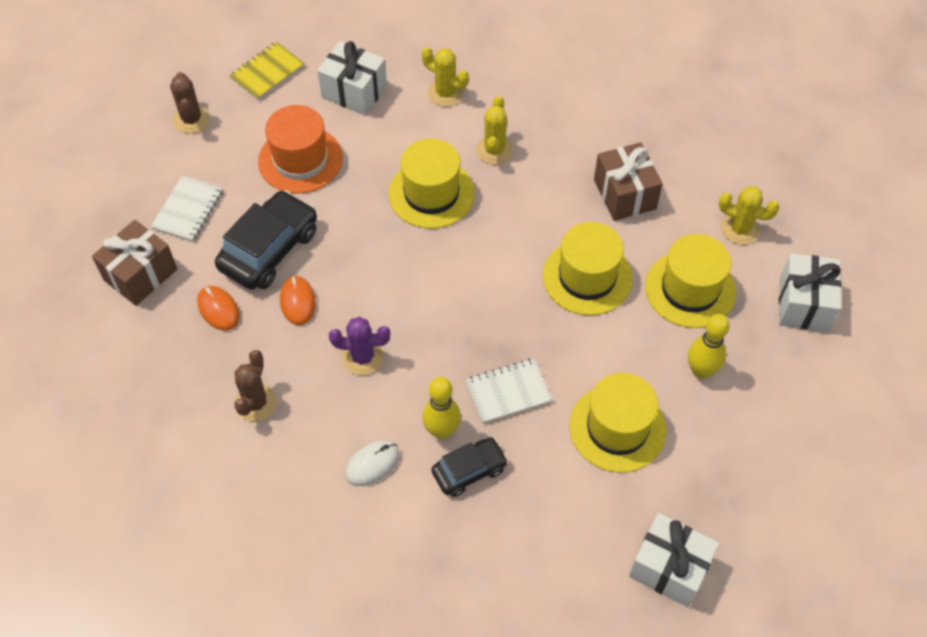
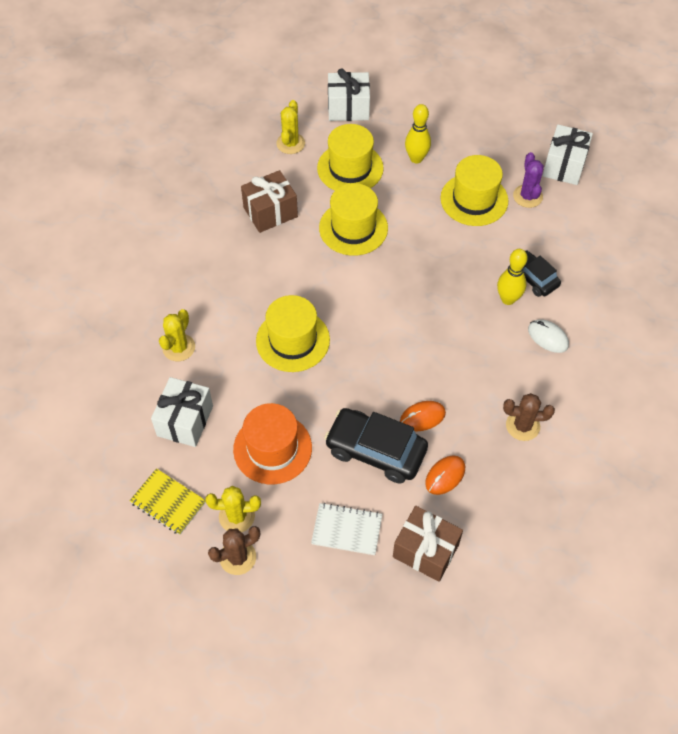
camera: 100 degrees left, 0 degrees up
(363, 357) = (461, 360): purple cactus -> purple cactus (527, 196)
(494, 150) = (239, 302): yellow cactus -> yellow cactus (237, 516)
(508, 392) = (464, 264): white notebook -> none

